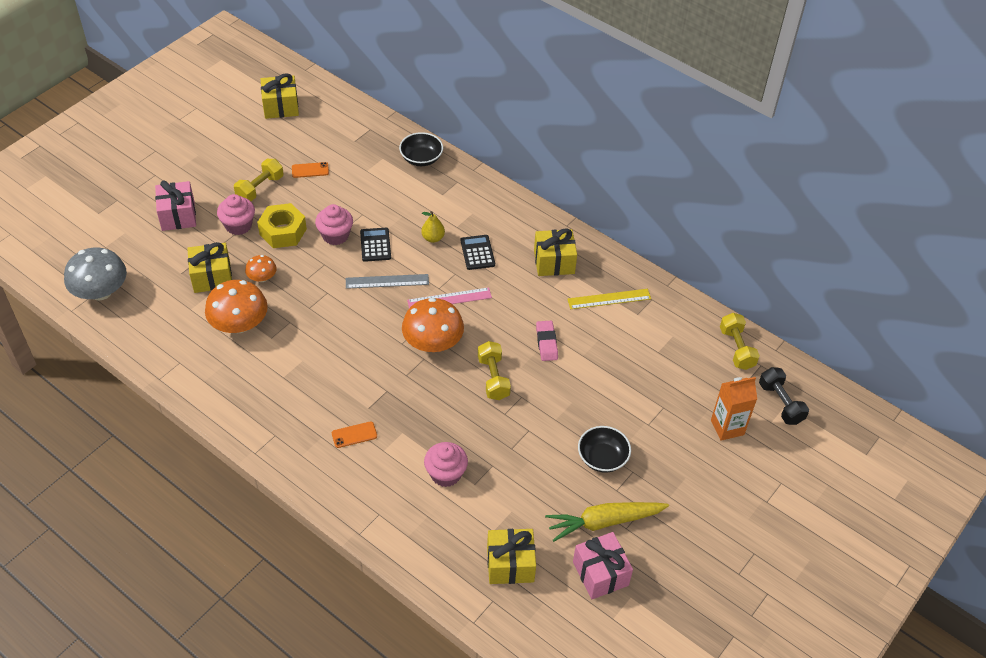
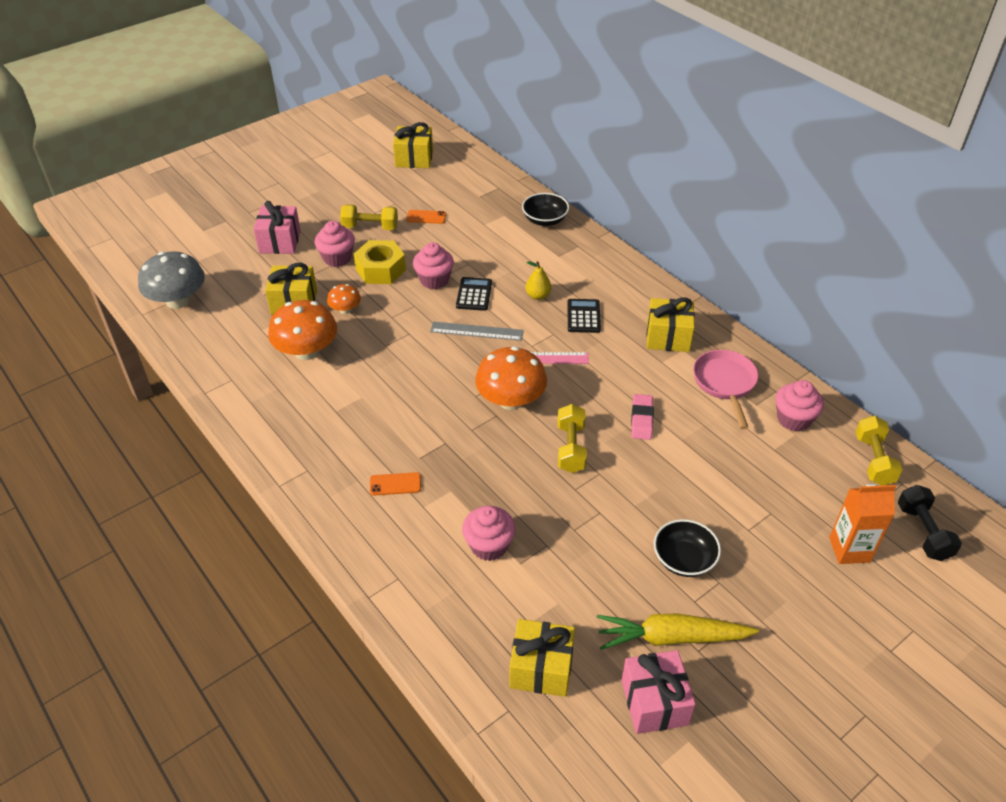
camera: 15 degrees right, 5 degrees down
(260, 188) = (370, 227): yellow dumbbell -> yellow dumbbell turned 45 degrees clockwise
(609, 299) = (725, 384): yellow ruler -> pink pan
(669, 322) = (793, 419): none -> pink cupcake

